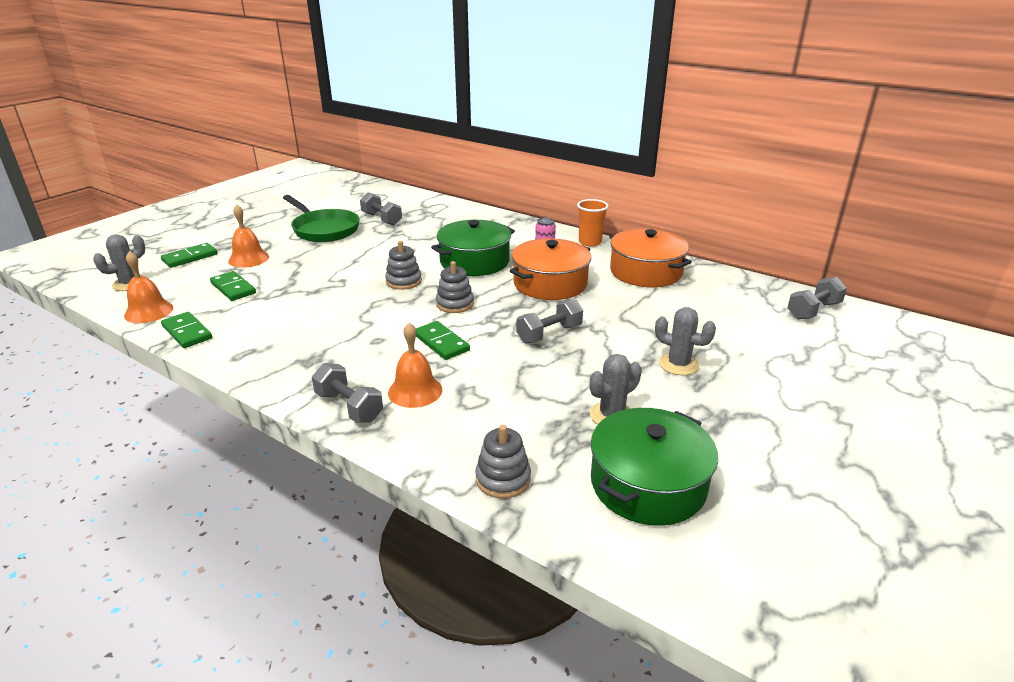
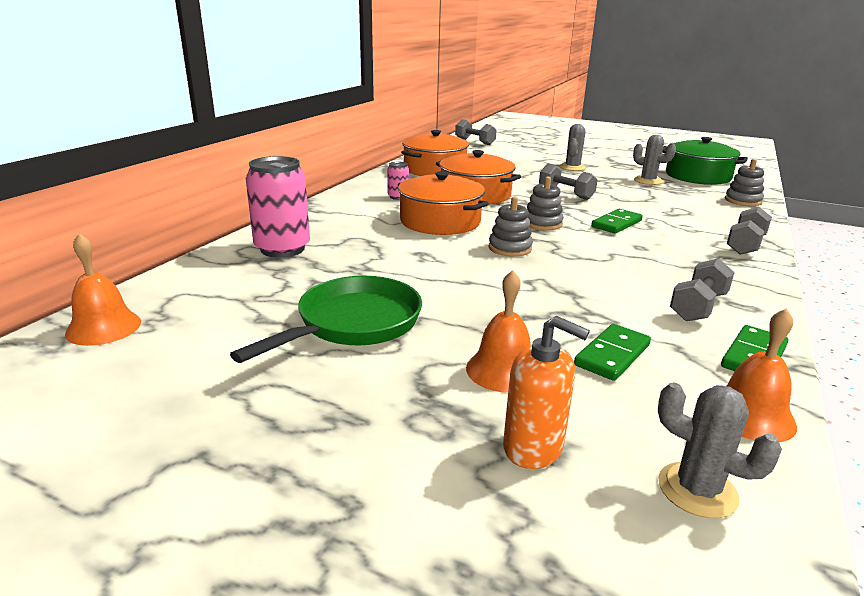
camera: 100 degrees left, 5 degrees down
(190, 257) = (533, 448): green domino -> orange soap dispenser
(382, 219) = (304, 283): grey dumbbell -> grey dumbbell (698, 307)
(415, 391) = (694, 227): orange bell -> orange bell (103, 327)
(437, 213) = (282, 249): none -> pink can
(474, 261) = (440, 221): green pot -> orange pot
(590, 242) = (374, 183): orange cup -> none

